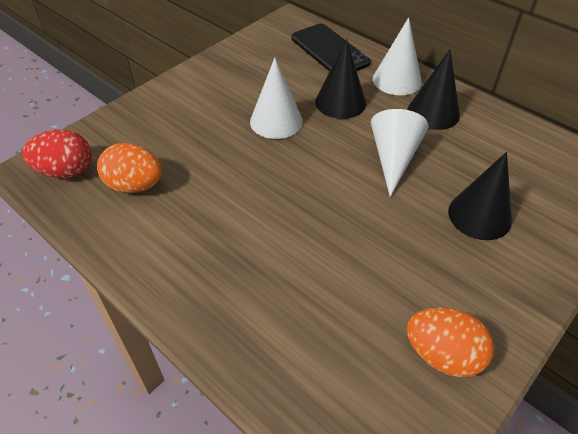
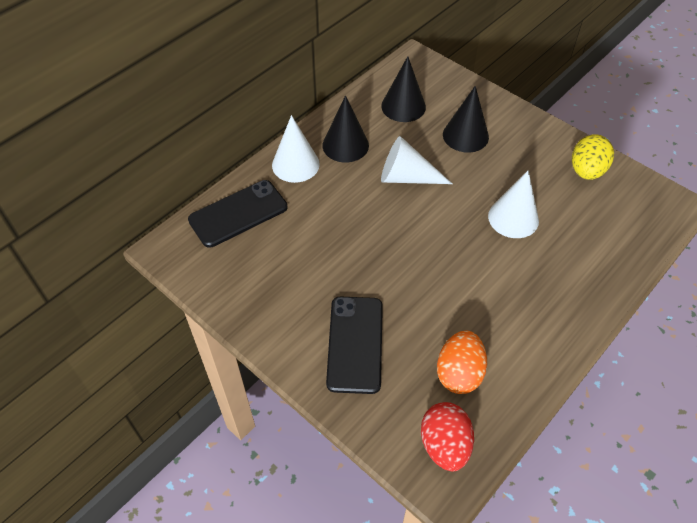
camera: 90 degrees left, 5 degrees up
(181, 118) = (355, 344): none -> black phone
(276, 121) = (358, 260): white cone -> white cone (513, 218)
(340, 102) = (329, 209): black cone -> black cone (403, 106)
(442, 355) = (586, 171): orange egg -> yellow egg

